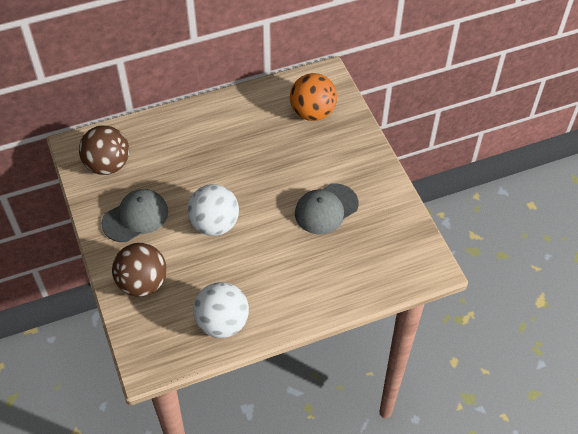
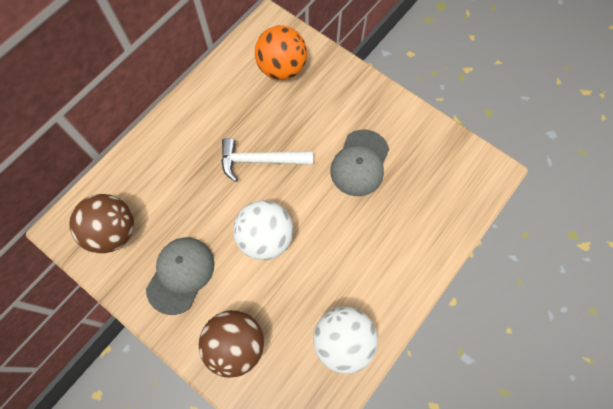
camera: 30 degrees left, 15 degrees up
(248, 170) = (260, 160): none -> white hammer

